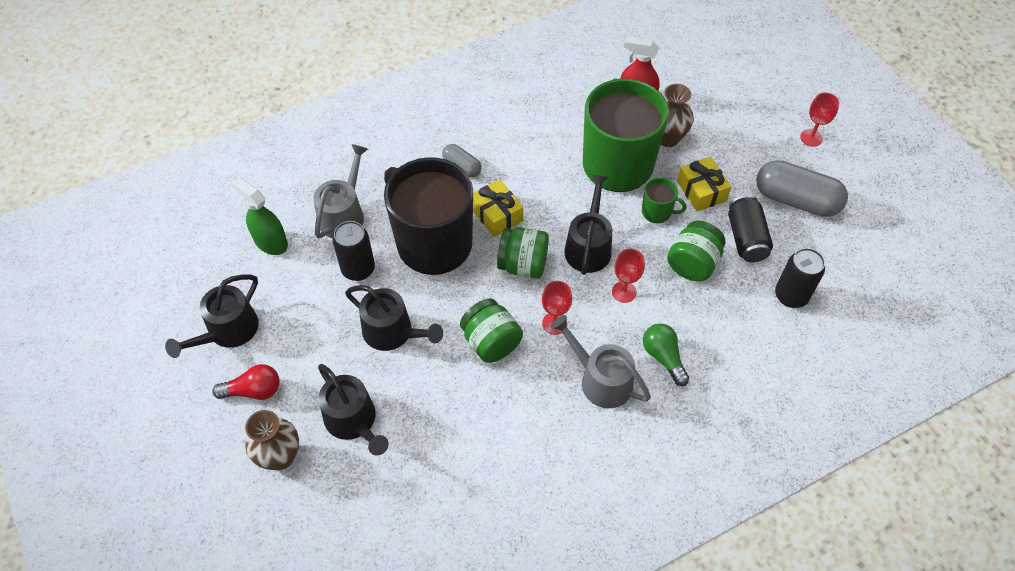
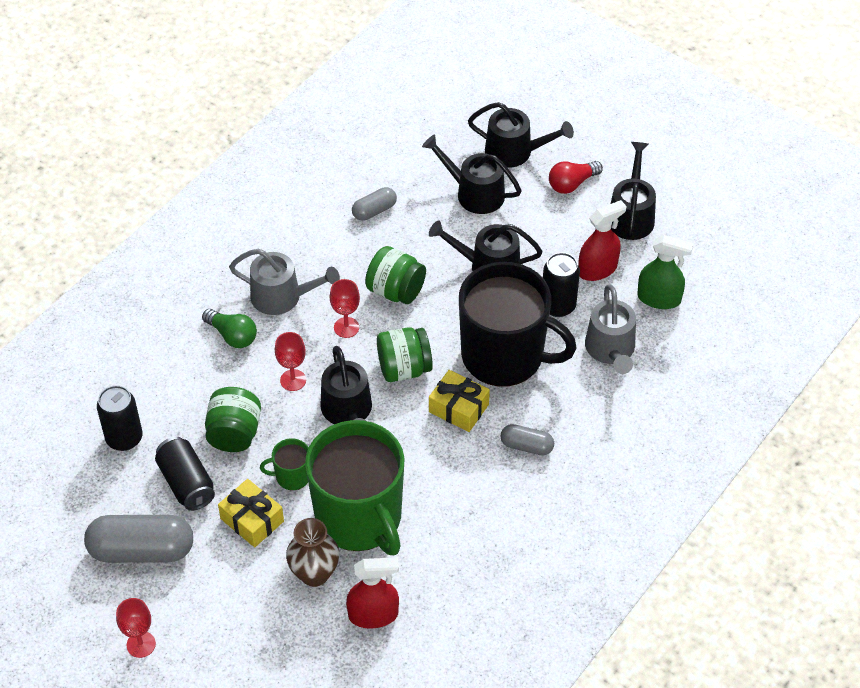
camera: 155 degrees right, 5 degrees down
(280, 456) = (514, 152): brown vase -> black watering can
(299, 290) = (597, 269): none -> red spray bottle
(464, 443) = (374, 211): none -> grey capsule

